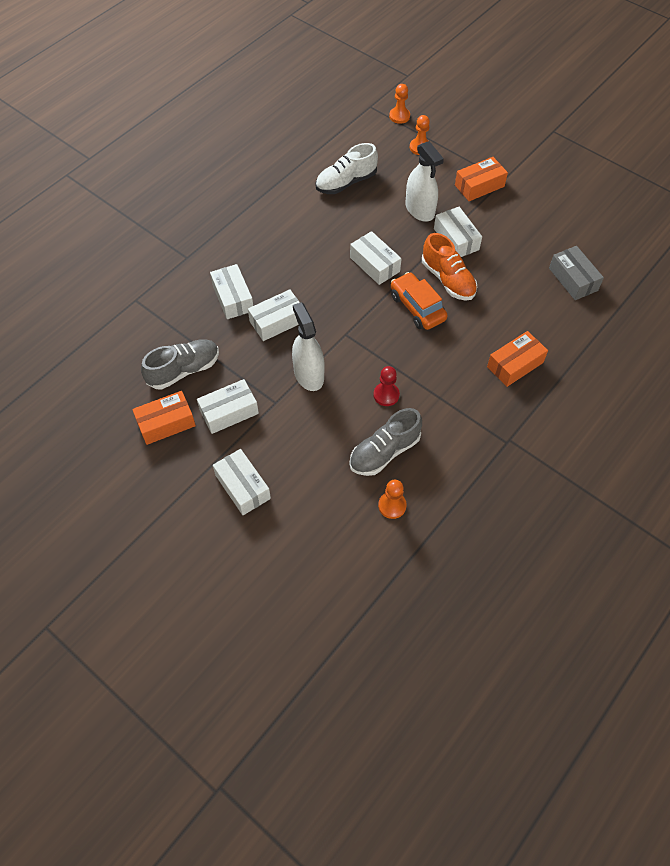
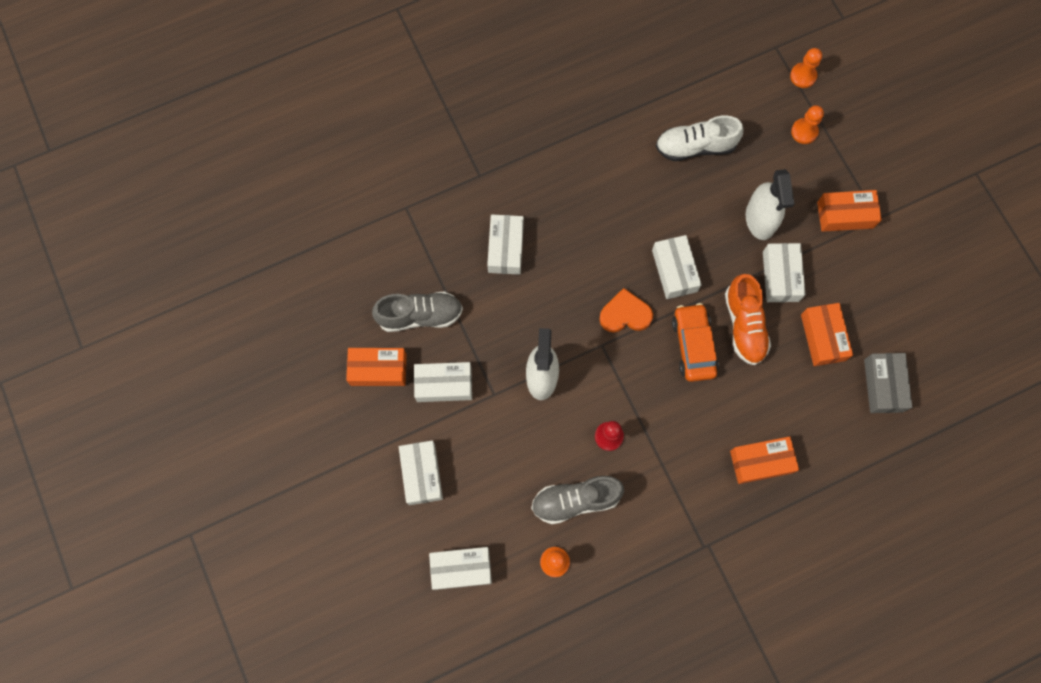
camera: 25 degrees right, 15 degrees up
(277, 321) = (538, 298): white box -> white box (461, 568)
(352, 306) = (625, 314): none -> orange heart
(510, 266) = (823, 337): none -> orange box

